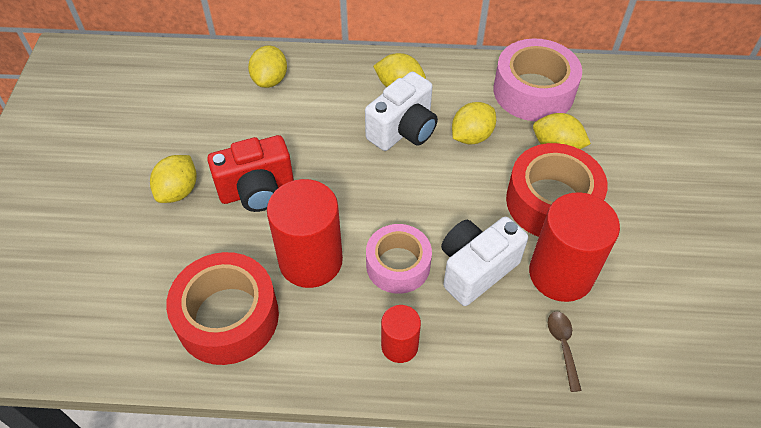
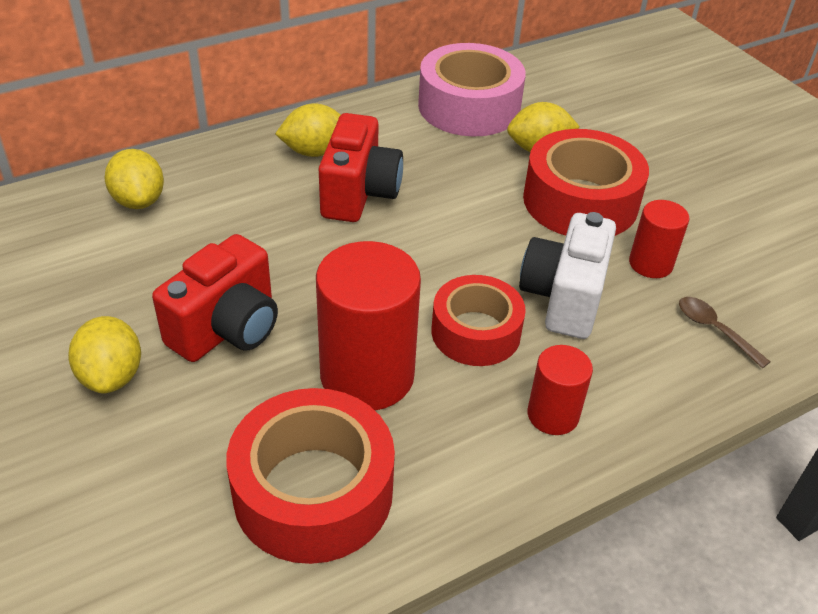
camera: 35 degrees left, 10 degrees down
(398, 265) = (476, 332): pink tape -> red tape
(403, 130) = (359, 194): white camera -> red camera
(471, 136) = (442, 171): yellow lemon -> none
(561, 274) = (650, 264): red cylinder -> red cylinder, size x0.54

